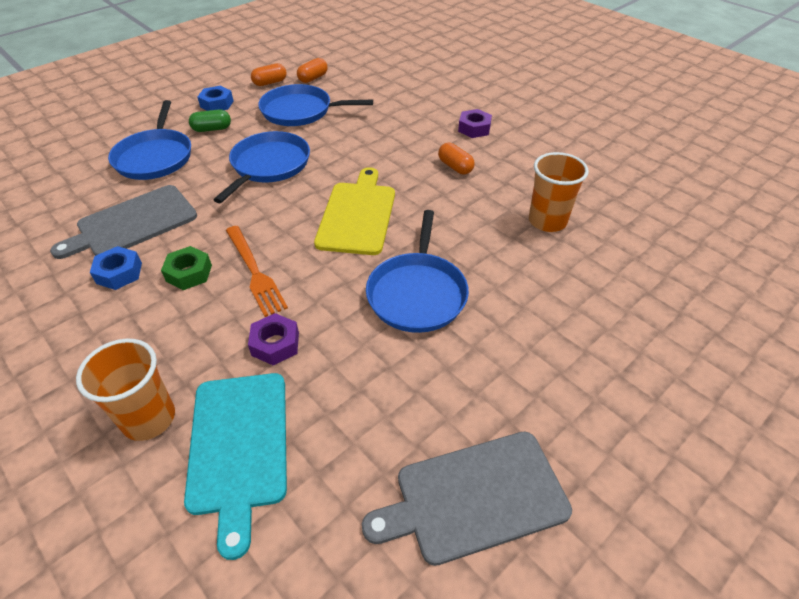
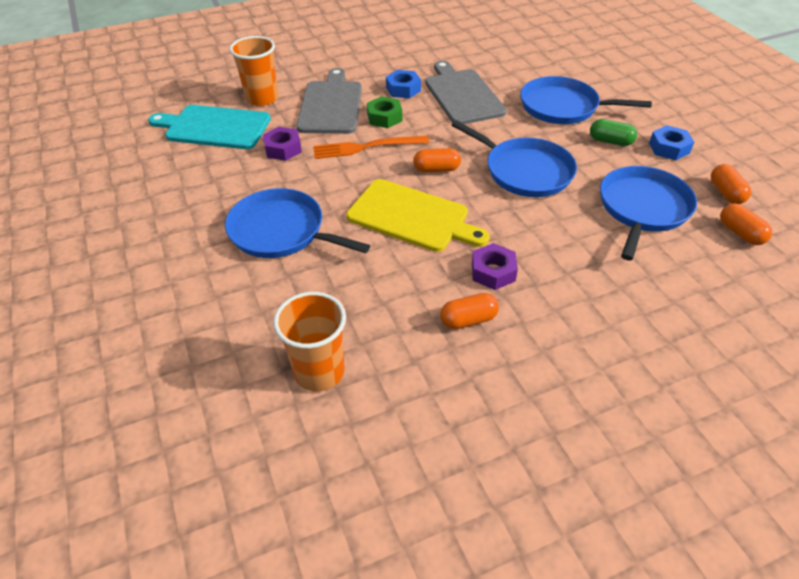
camera: 110 degrees right, 0 degrees up
(212, 129) = (610, 141): green capsule -> green capsule turned 75 degrees counterclockwise
(281, 215) = (436, 169): none -> orange capsule
(474, 128) = (561, 374): purple nut -> purple nut (493, 272)
(474, 497) = (93, 211): grey cutting board -> grey cutting board (331, 105)

